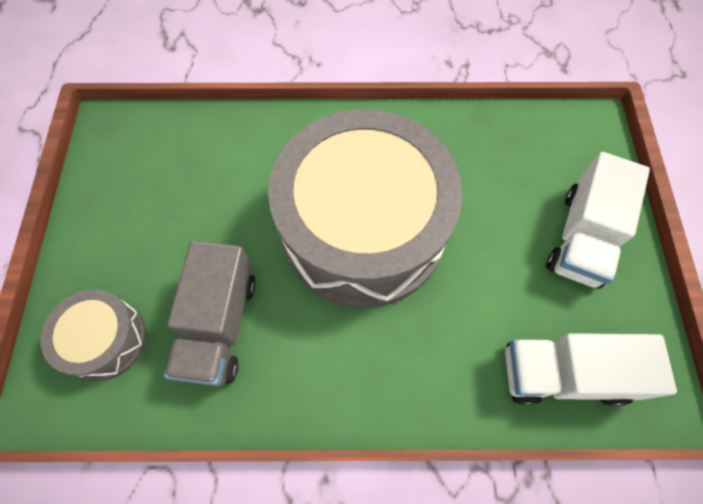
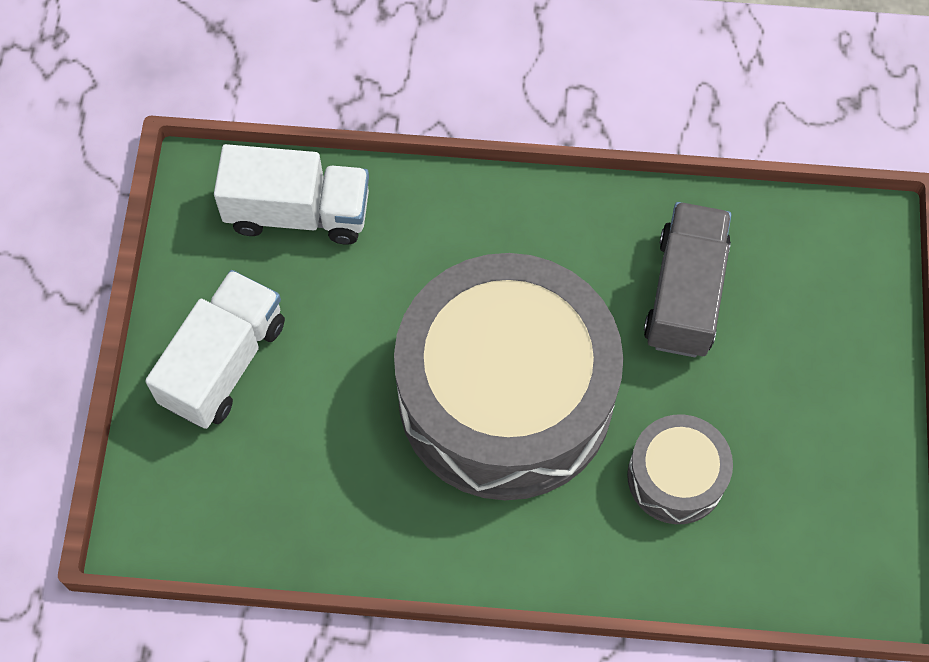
camera: 175 degrees left, 0 degrees up
(106, 339) = (816, 288): grey drum -> grey drum (676, 477)

